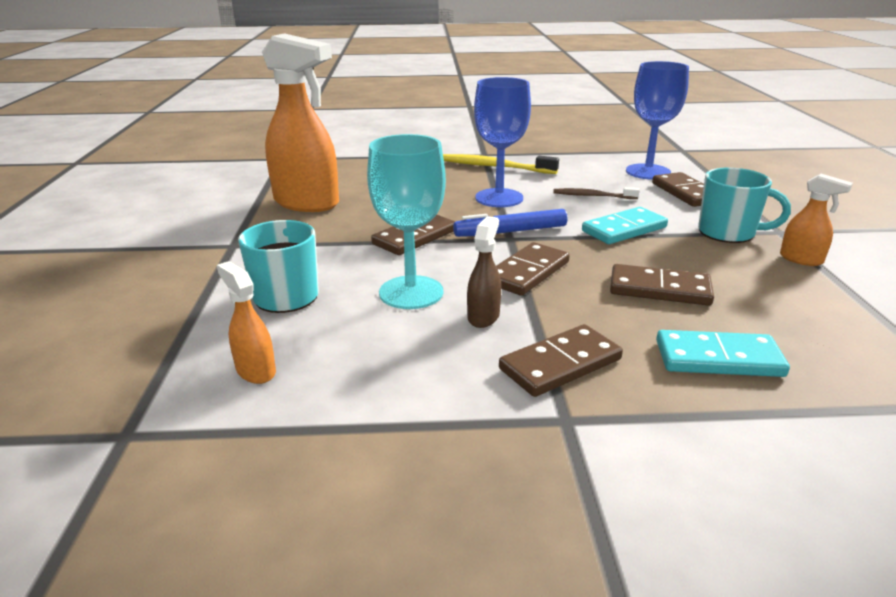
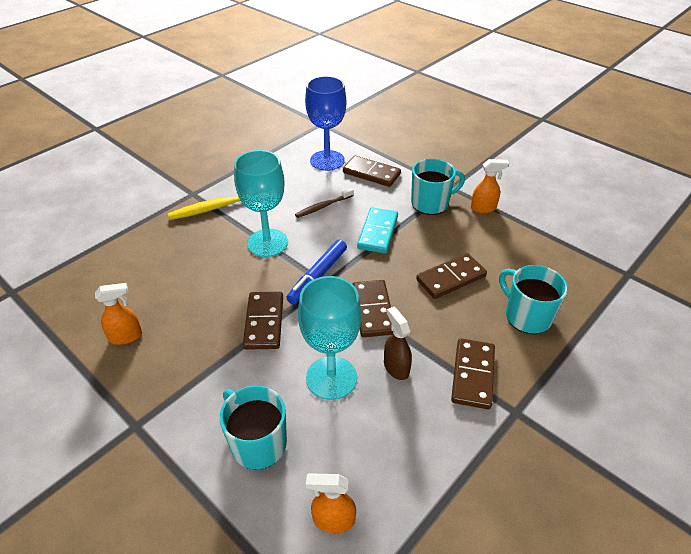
camera: 45 degrees left, 15 degrees up
(307, 203) = (126, 336): orange spray bottle -> orange spray bottle, size x0.45
(499, 198) = (267, 243): blue goblet -> turquoise goblet
(718, 358) = (526, 316): turquoise domino -> turquoise mug

